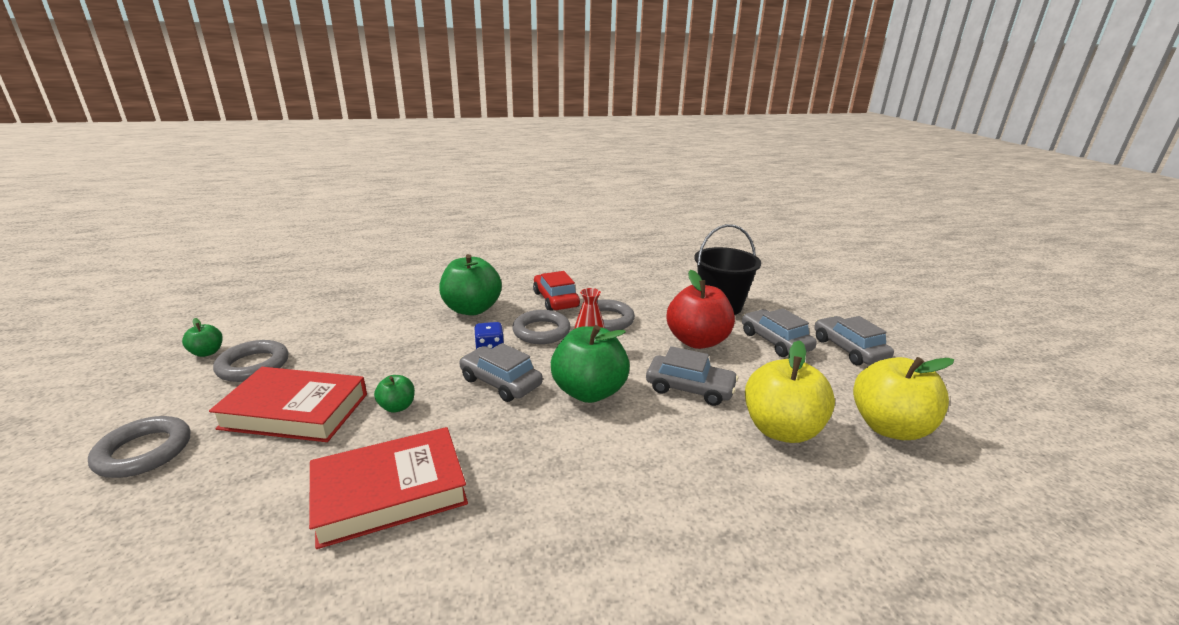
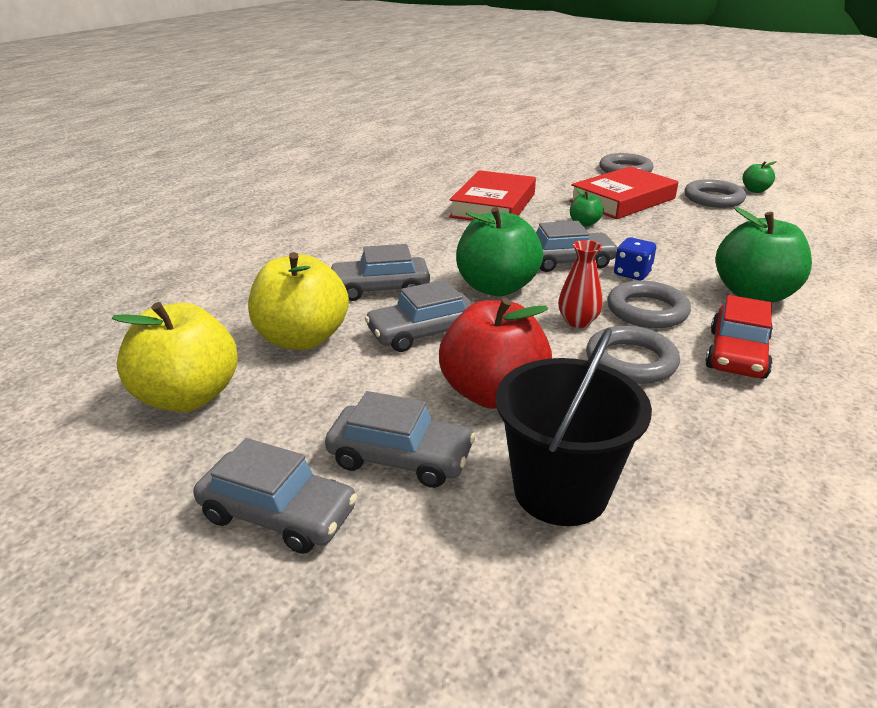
camera: 135 degrees right, 5 degrees up
(555, 300) = (737, 354): red car -> red car turned 90 degrees clockwise
(674, 443) = (380, 288): none -> grey car

